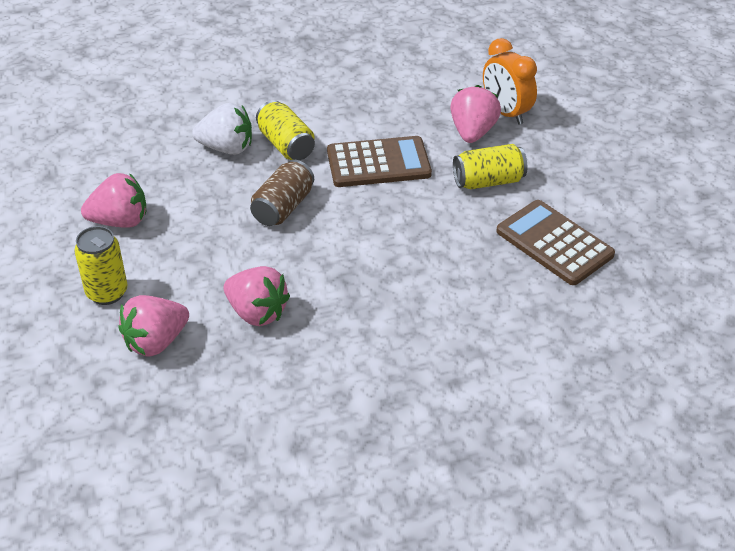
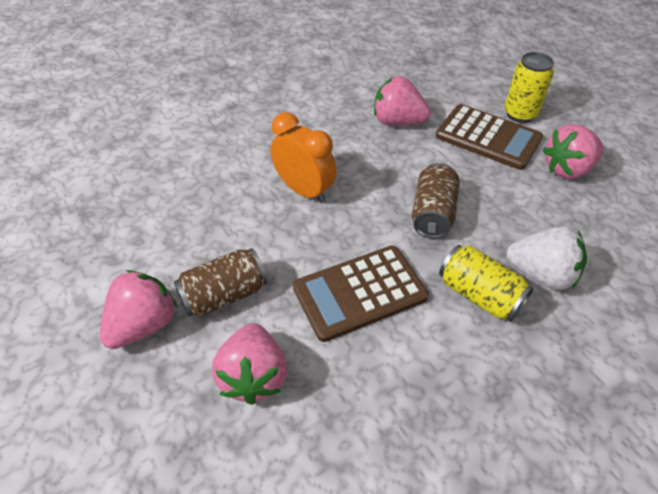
camera: 165 degrees right, 5 degrees up
(156, 342) = (456, 92): pink strawberry -> pink strawberry (144, 325)
(226, 148) = (541, 274): white strawberry -> white strawberry turned 150 degrees counterclockwise
(488, 181) = (224, 295): yellow can -> brown can
(505, 113) = (209, 433): orange clock -> orange clock (304, 190)
(554, 243) = (149, 231): brown calculator -> brown calculator (488, 137)

